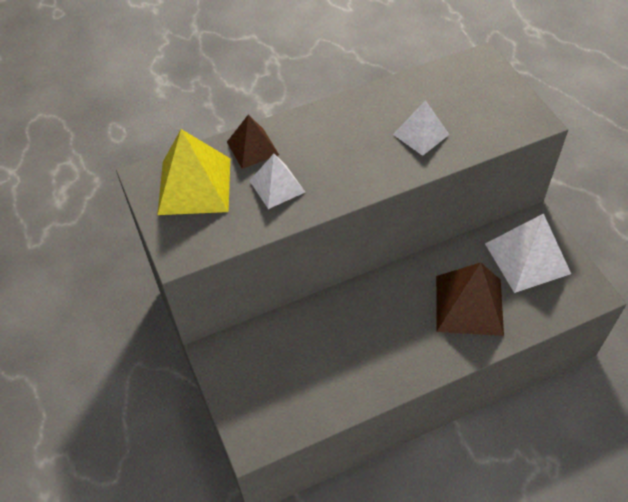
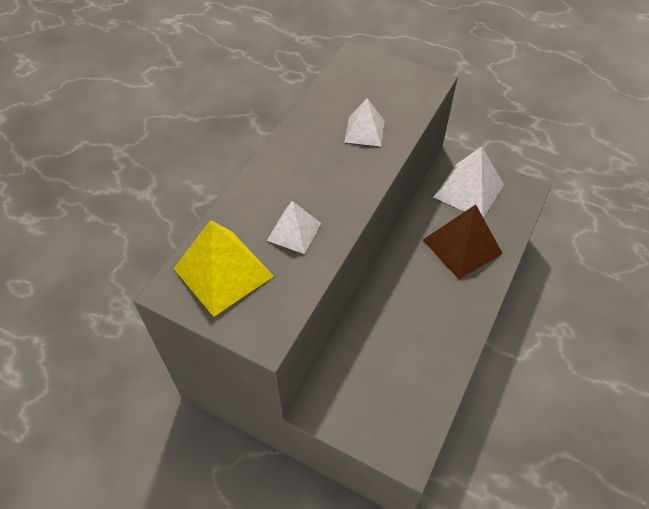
camera: 40 degrees left, 0 degrees up
(252, 148) = (243, 213): brown pyramid -> none

